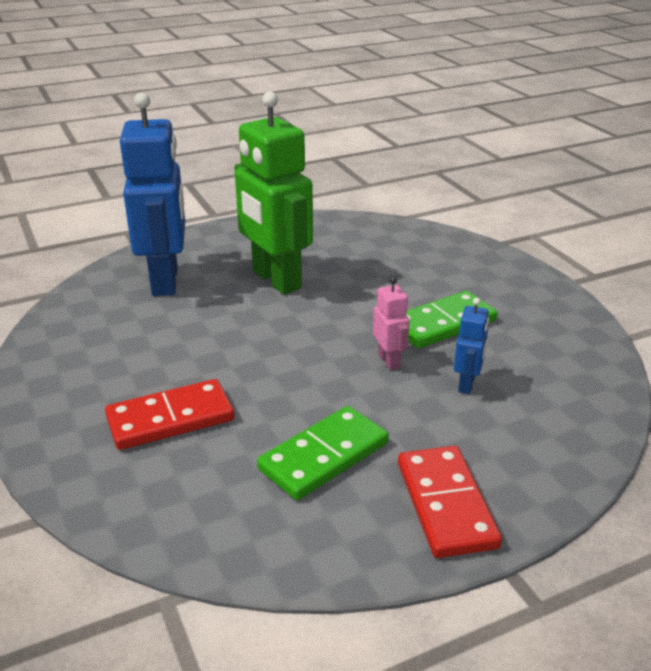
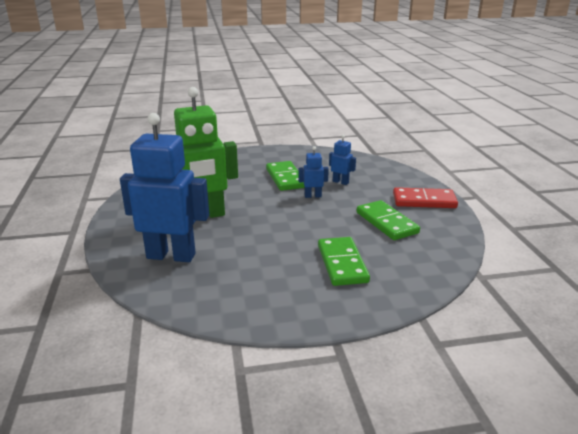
camera: 75 degrees left, 5 degrees down
(170, 418) = (342, 264): red domino -> green domino
(389, 361) = (312, 196): pink robot -> blue robot

